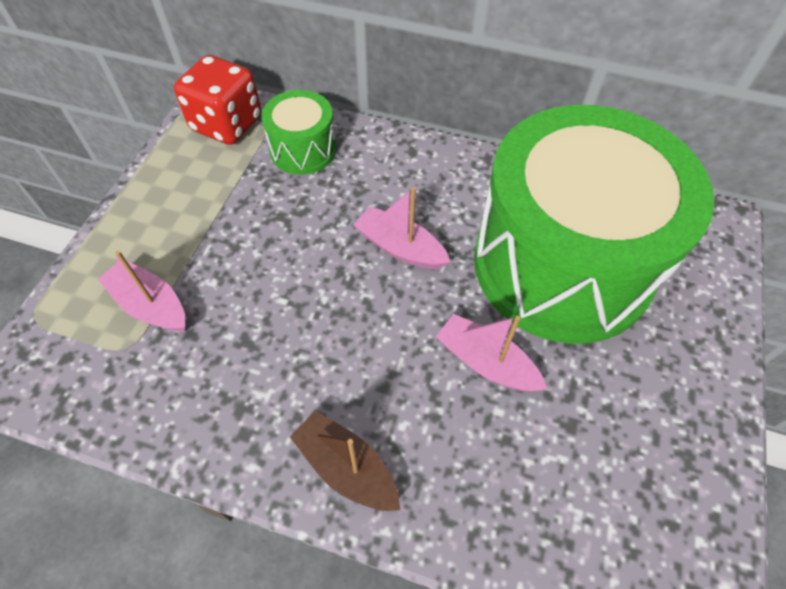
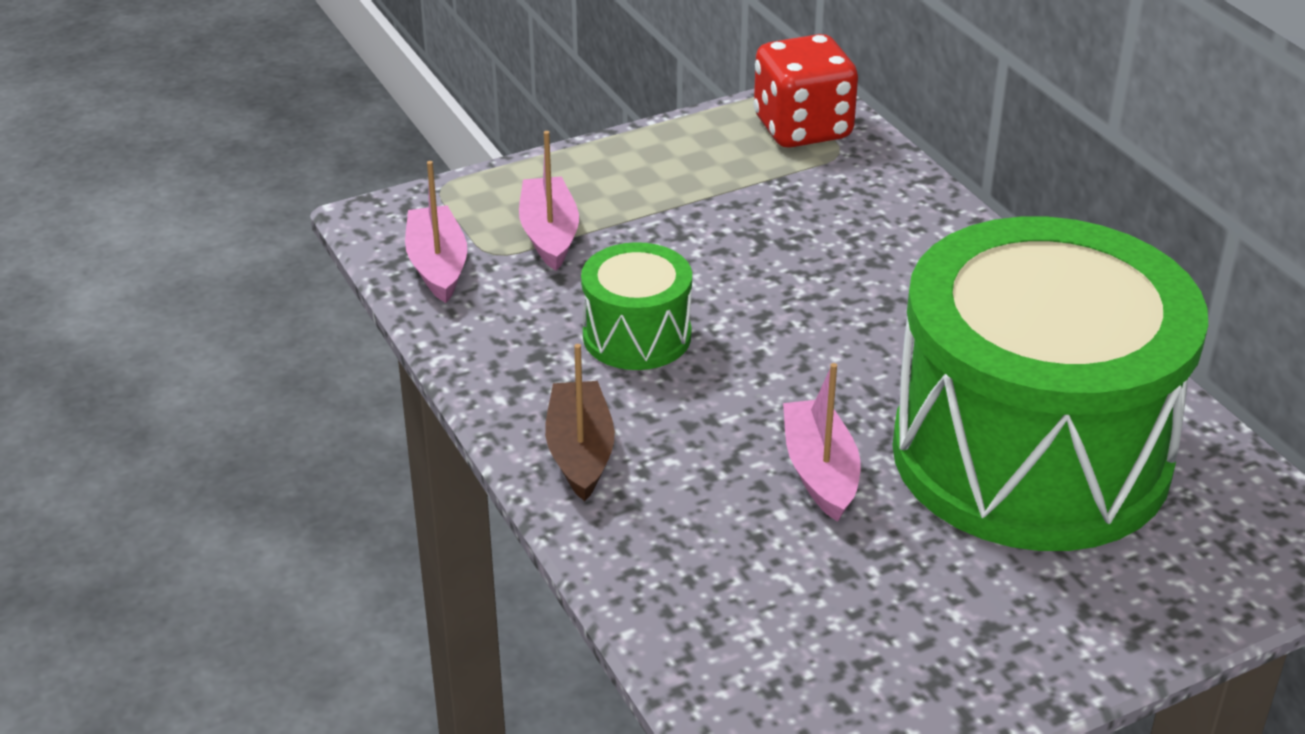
camera: 45 degrees right, 20 degrees down
(303, 150) = (859, 193): green drum -> green drum (637, 336)
(400, 247) = (855, 332): pink boat -> pink boat (437, 265)

